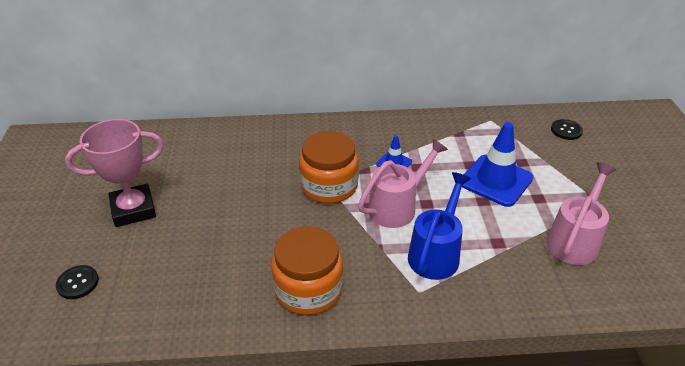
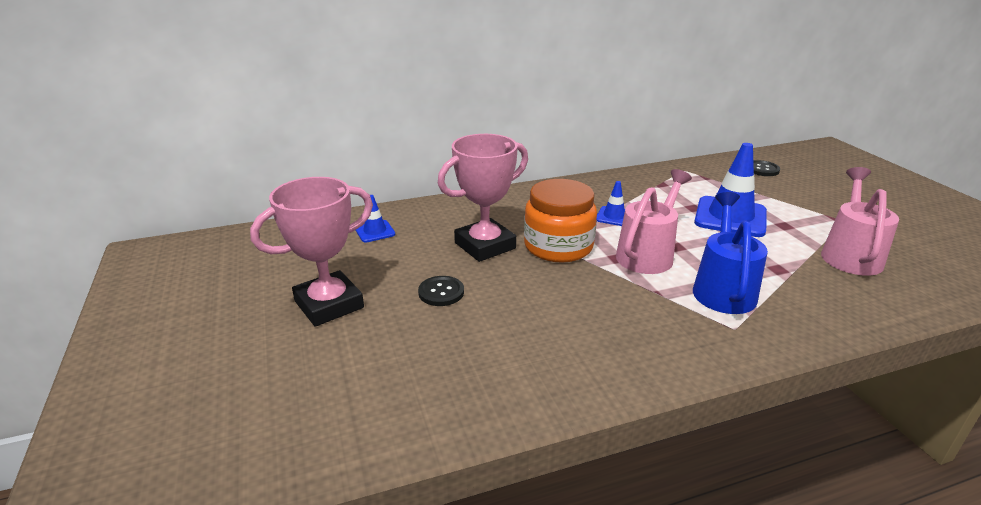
camera: 15 degrees left, 10 degrees down
(78, 283) = (293, 399): black button -> black button (441, 292)
(196, 146) = (375, 231): none -> blue traffic cone
(272, 175) = (485, 245): none -> pink trophy
(308, 289) = (607, 349): orange jar -> none

